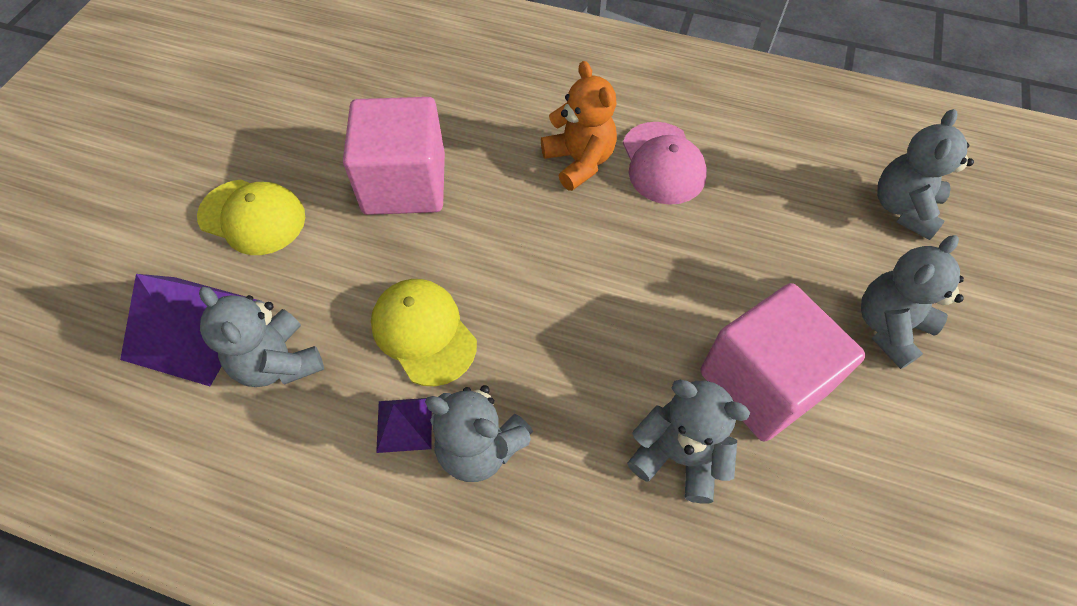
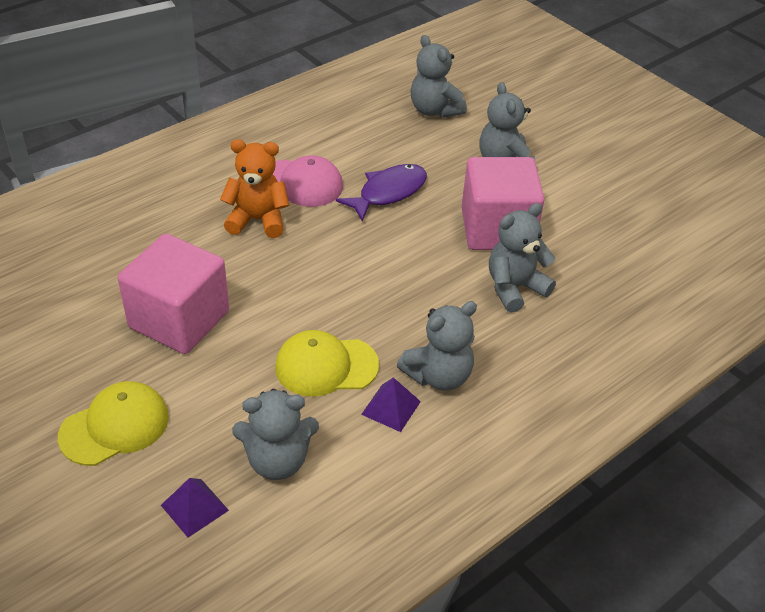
camera: 60 degrees left, 15 degrees down
(191, 329) = (194, 507): purple pyramid -> purple pyramid, size x0.51
(721, 243) = (388, 192): none -> purple fish

